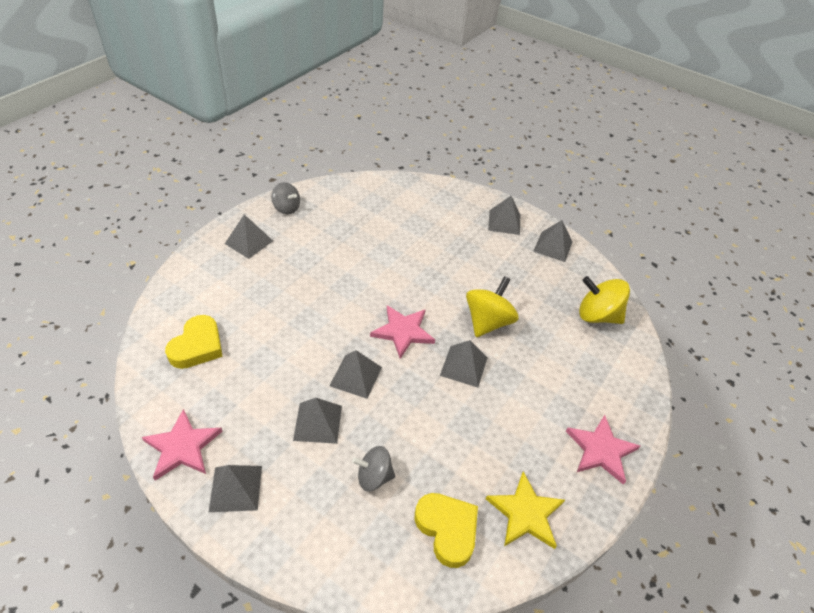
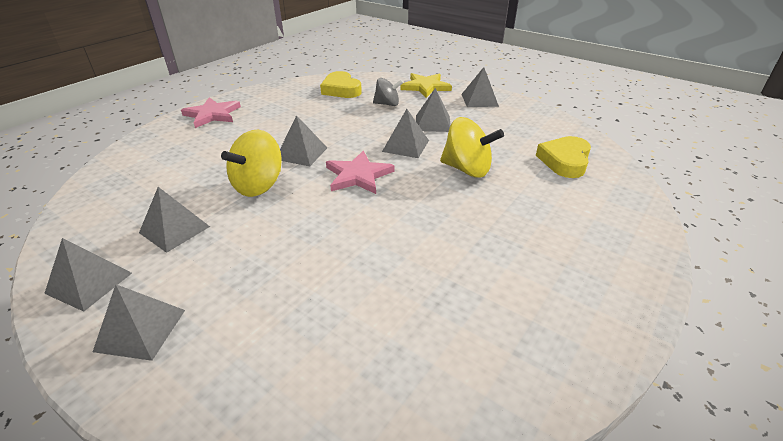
camera: 175 degrees left, 10 degrees down
(182, 447) = (528, 113): pink star -> none
(249, 242) = (592, 270): grey pyramid -> grey pyramid (174, 229)
(286, 208) = (569, 342): grey spinning top -> none
(525, 513) = (288, 94): yellow star -> yellow star (425, 87)
(597, 315) = (119, 194): yellow spinning top -> yellow spinning top (467, 169)

